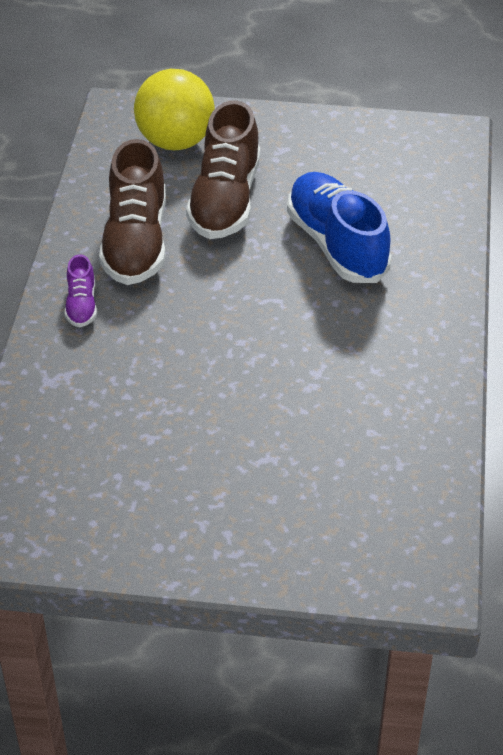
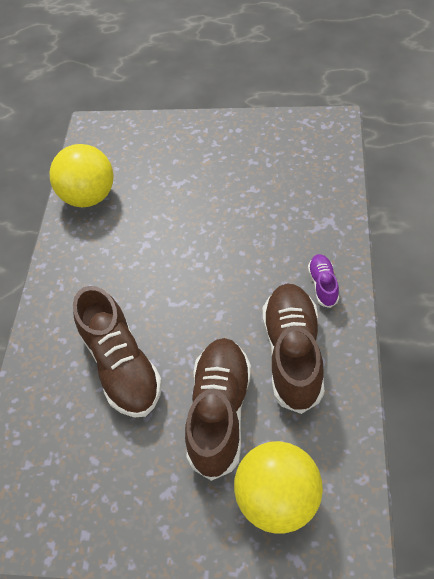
camera: 175 degrees left, 10 degrees up
(337, 245) = (122, 365): blue shoe -> brown shoe
(412, 451) = (89, 196): none -> yellow ball

